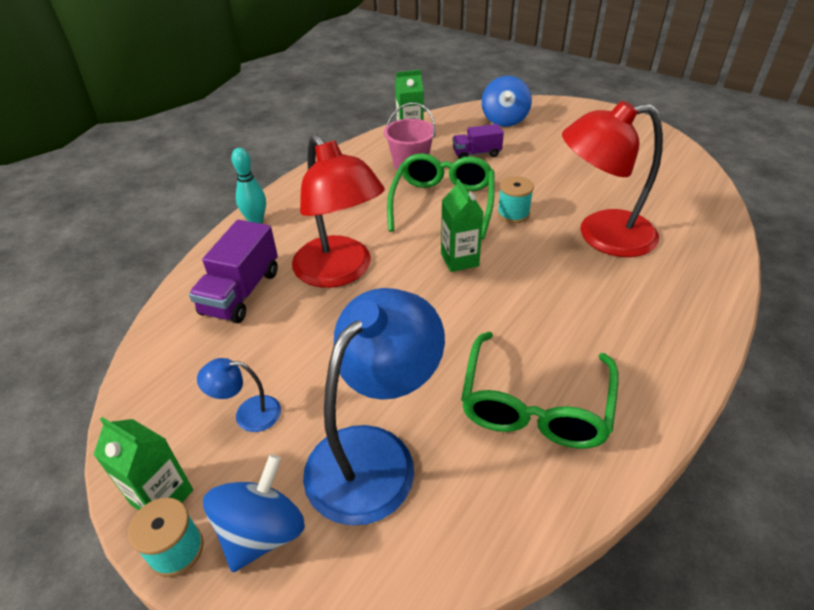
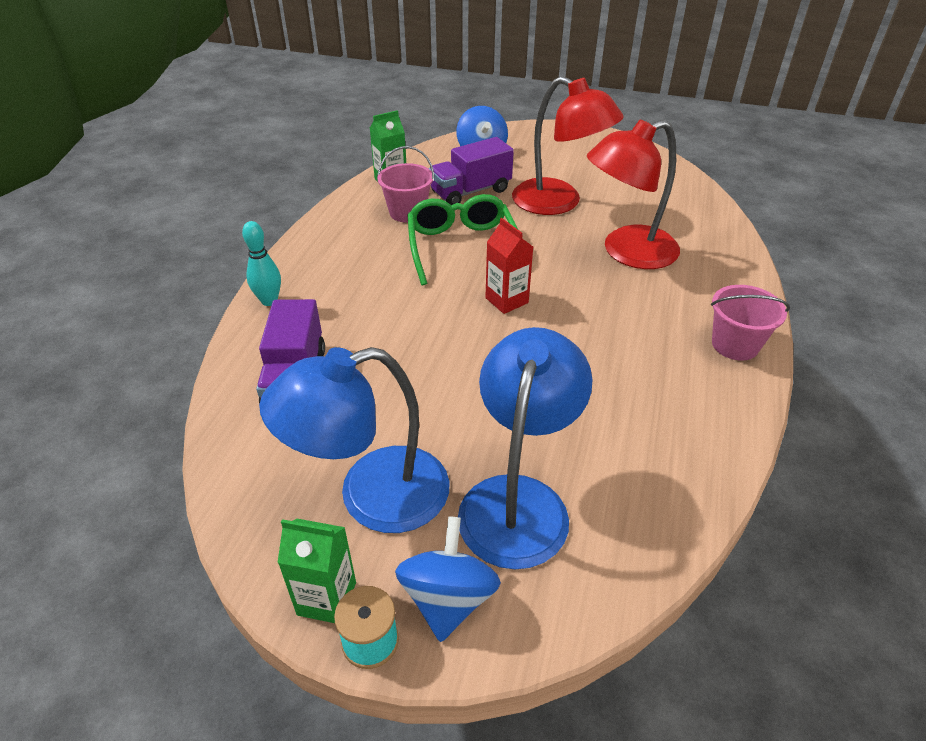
camera: 20 degrees left, 0 degrees up
(248, 414) = (372, 496): blue lamp -> blue lamp, size x2.26
(340, 272) = (392, 336): red lamp -> red lamp (558, 203)
(459, 260) = (506, 300): green carton -> red carton
(476, 154) = (470, 191): purple truck -> purple truck, size x1.59
(513, 214) = (536, 246): turquoise spool -> none
(535, 405) = (641, 418): green glasses -> none
(674, 352) = (735, 345): none -> pink bucket

